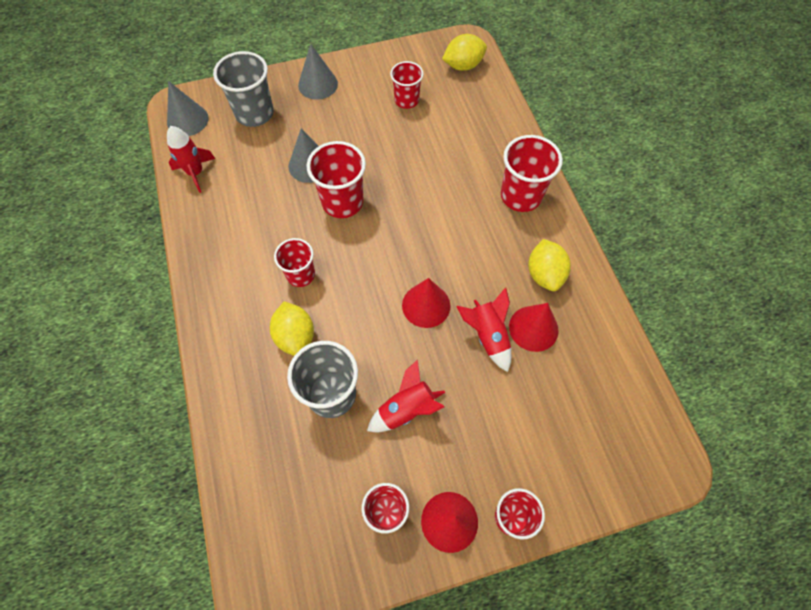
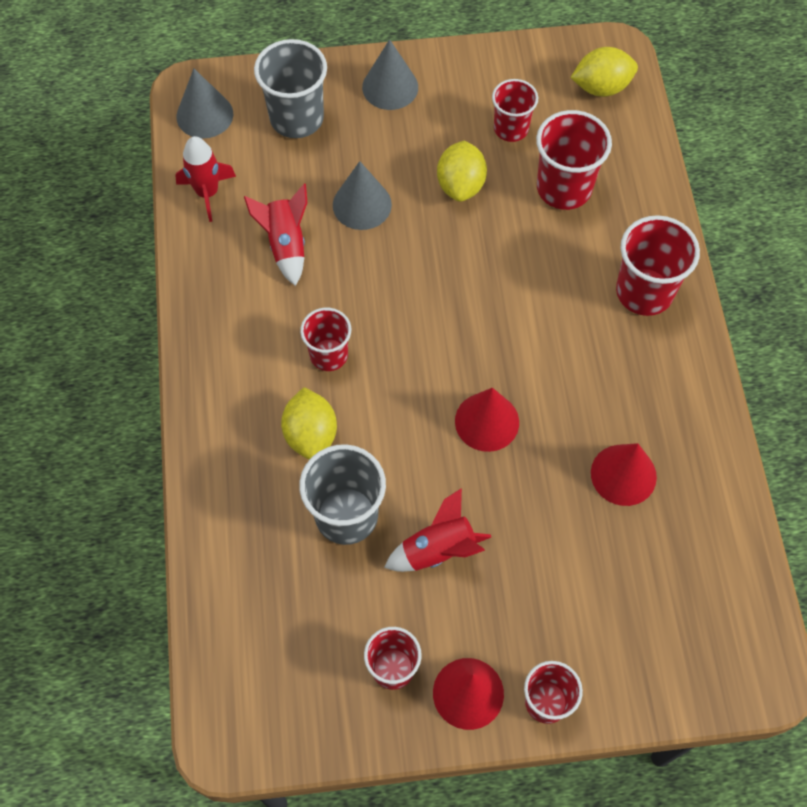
camera: 10 degrees right, 0 degrees up
(342, 202) = (398, 263): red cup -> red cup (564, 188)
(487, 336) = (560, 474): red rocket -> red rocket (286, 245)
(544, 274) = (653, 405): yellow lemon -> yellow lemon (460, 185)

